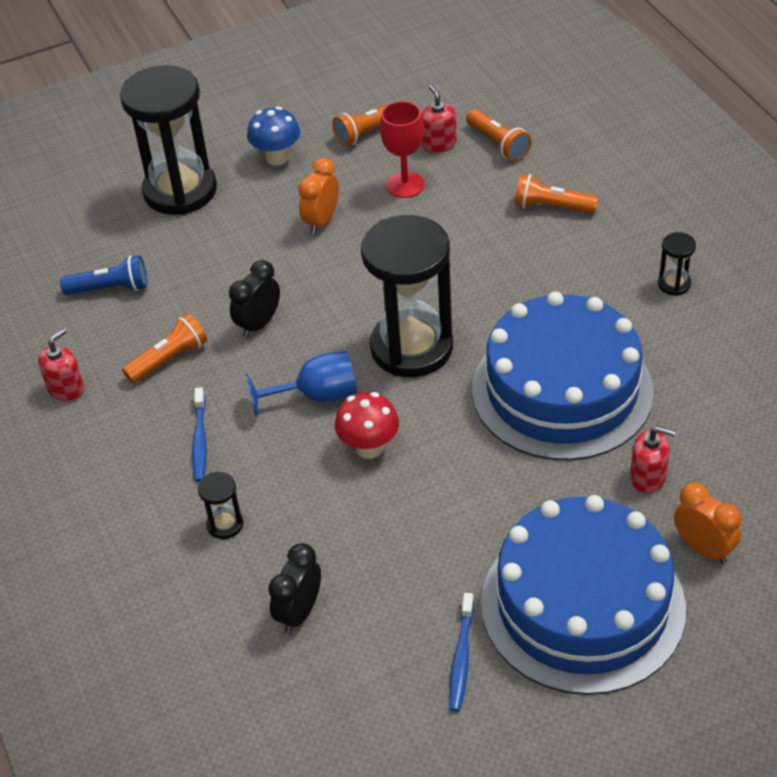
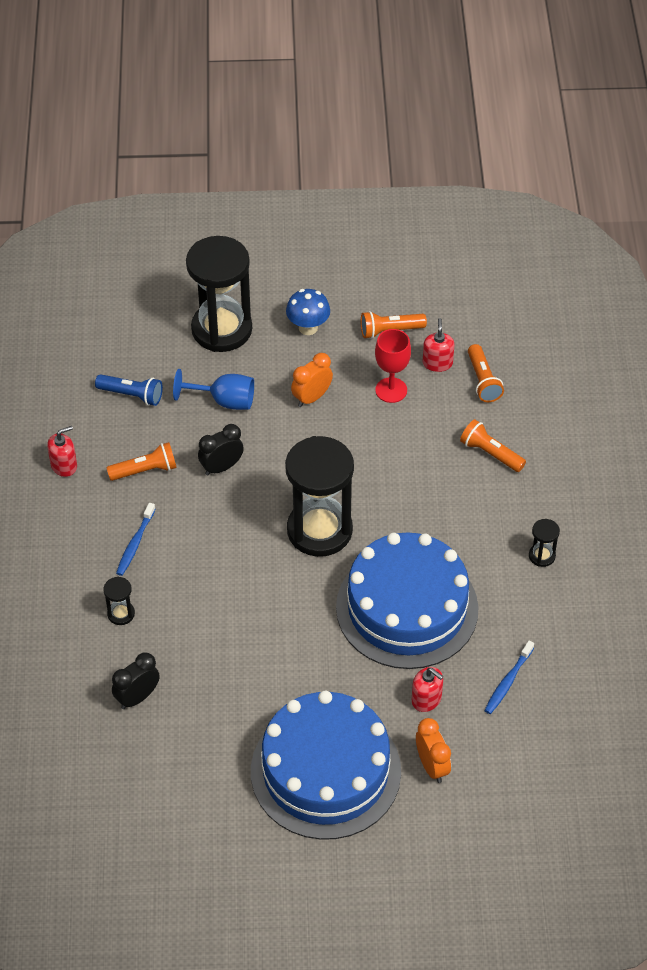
camera: 20 degrees right, 5 degrees up
(316, 396) = (232, 542): blue goblet -> blue goblet (224, 401)
(369, 448) = (247, 597): red mushroom -> none
(461, 658) = (225, 773): blue toothbrush -> blue toothbrush (508, 682)

